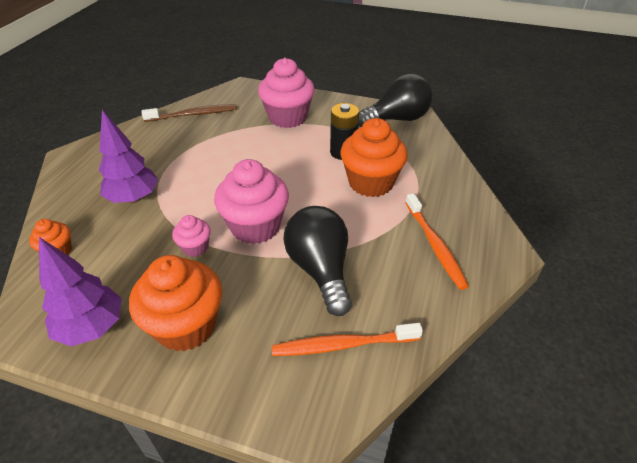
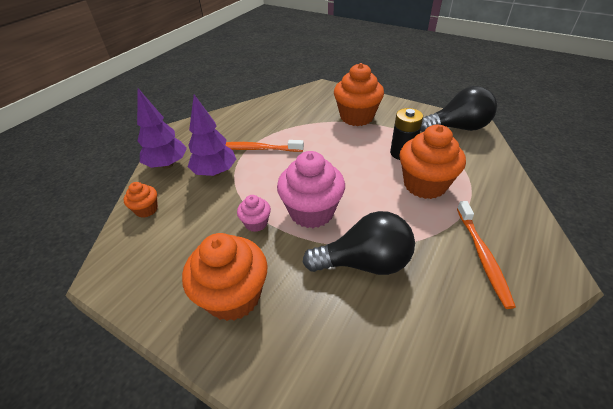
camera: 15 degrees right, 0 degrees up
(92, 327) = (156, 282): purple tree -> purple tree (167, 165)
(193, 114) = (278, 107): brown toothbrush -> none
(287, 117) = (356, 117): pink cupcake -> orange cupcake
(320, 270) = (364, 263): black light bulb -> black light bulb turned 90 degrees clockwise
(343, 345) = (375, 345): orange toothbrush -> orange toothbrush (257, 149)

